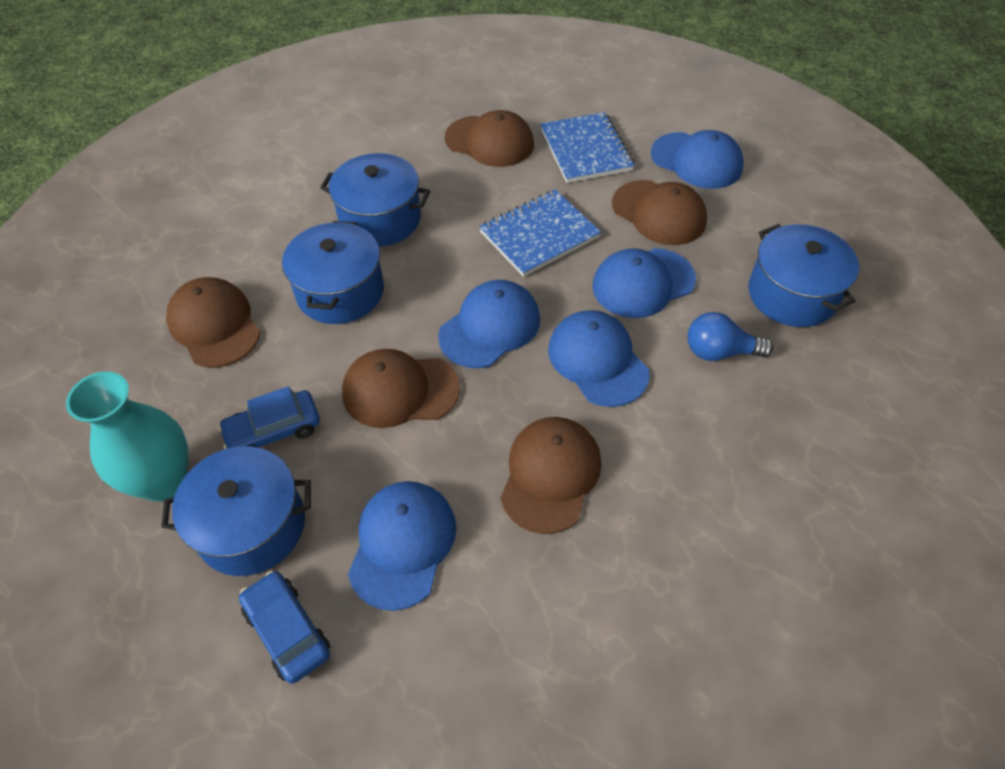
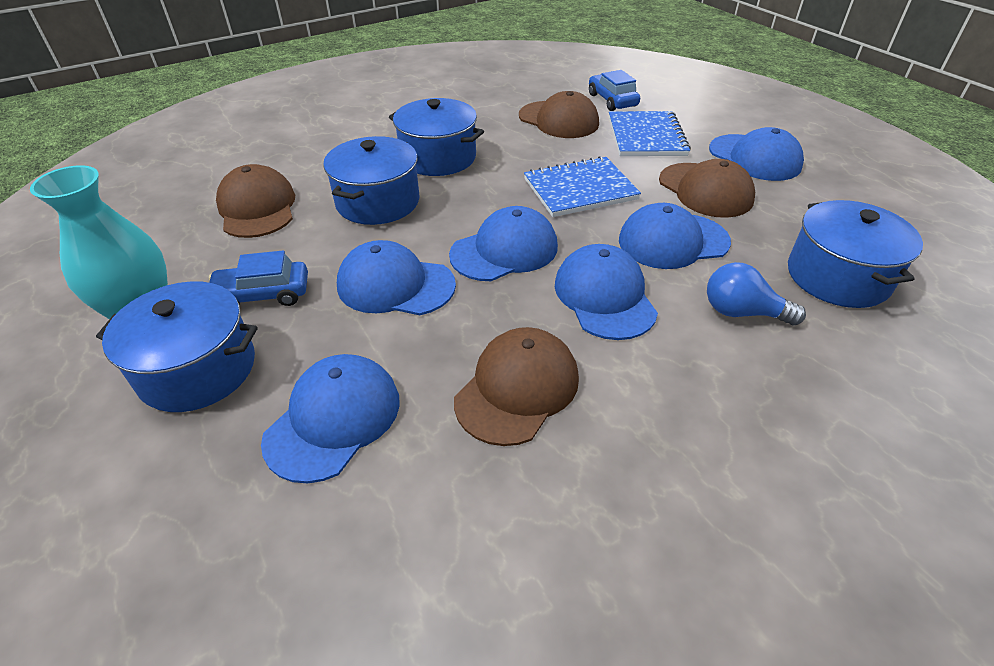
camera: 15 degrees right, 10 degrees down
(287, 631) = (176, 474): blue car -> blue car (612, 100)
(400, 390) = (395, 285): brown cap -> blue cap

